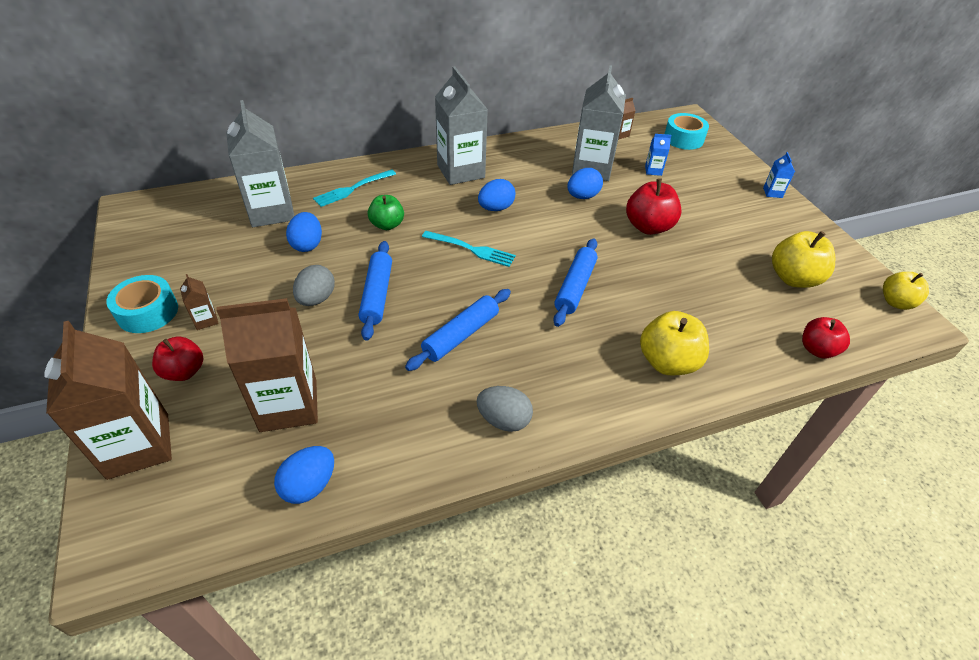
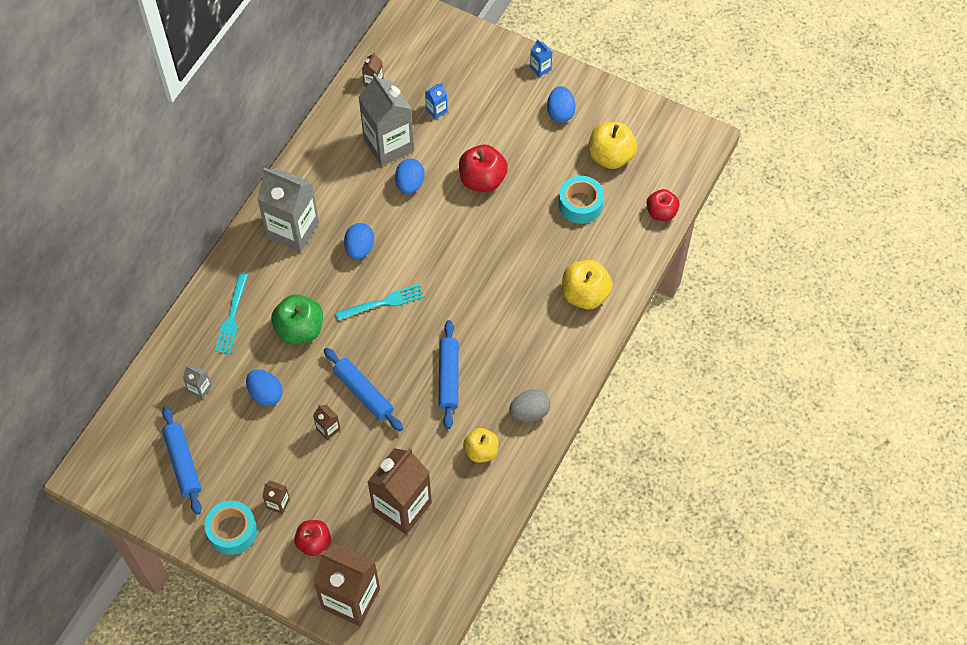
camera: 40 degrees left, 15 degrees up
(271, 212) = (200, 388): grey carton -> grey carton, size x0.42
(309, 485) = (468, 535): blue egg -> blue egg (560, 112)
(316, 299) = (328, 429): grey egg -> brown carton
(387, 225) = (300, 330): green apple -> green apple, size x1.51
(575, 287) = (482, 280): blue rolling pin -> blue rolling pin (183, 463)
(683, 138) = (428, 47): turquoise tape -> turquoise tape (580, 204)
(896, 302) = (683, 129): yellow apple -> yellow apple (481, 451)

